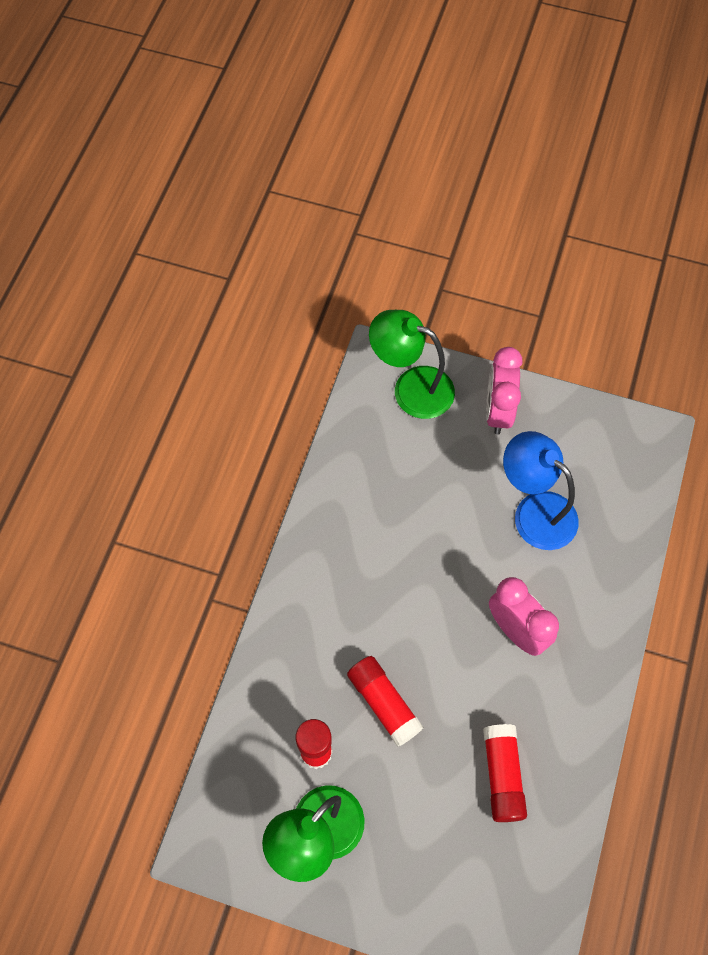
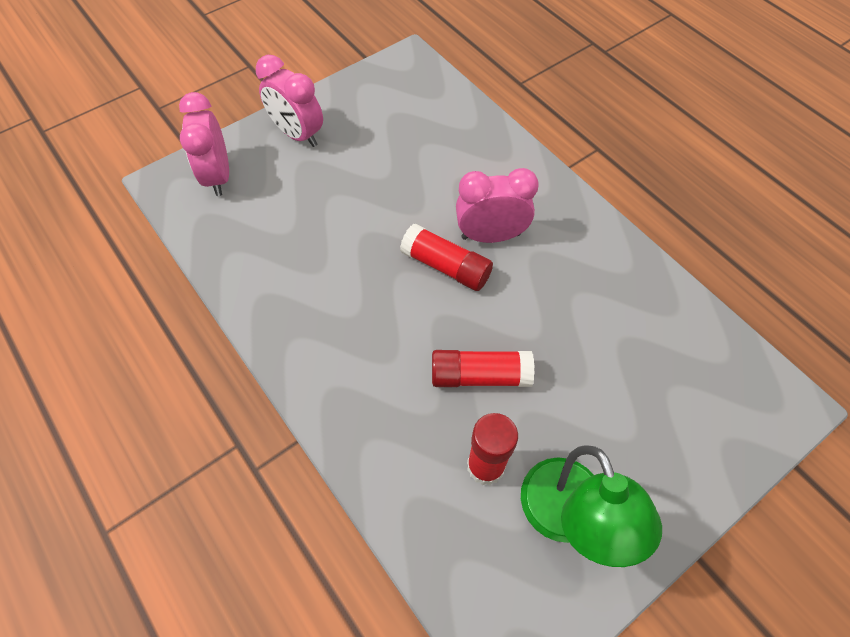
camera: 55 degrees left, 5 degrees down
(411, 388) = (218, 176): green lamp -> pink clock
(502, 776) = (608, 323): red glue stick -> red glue stick (446, 266)
(534, 511) = (402, 163): blue lamp -> none

